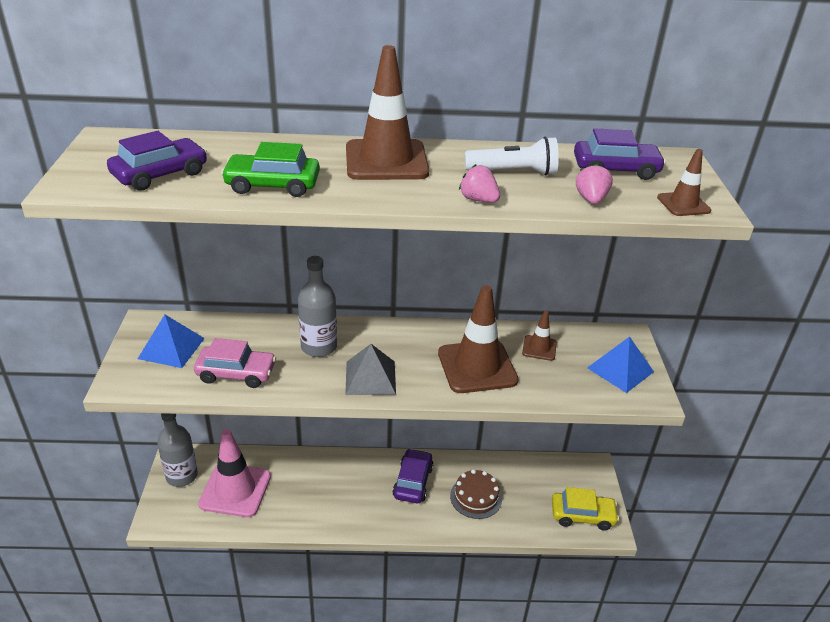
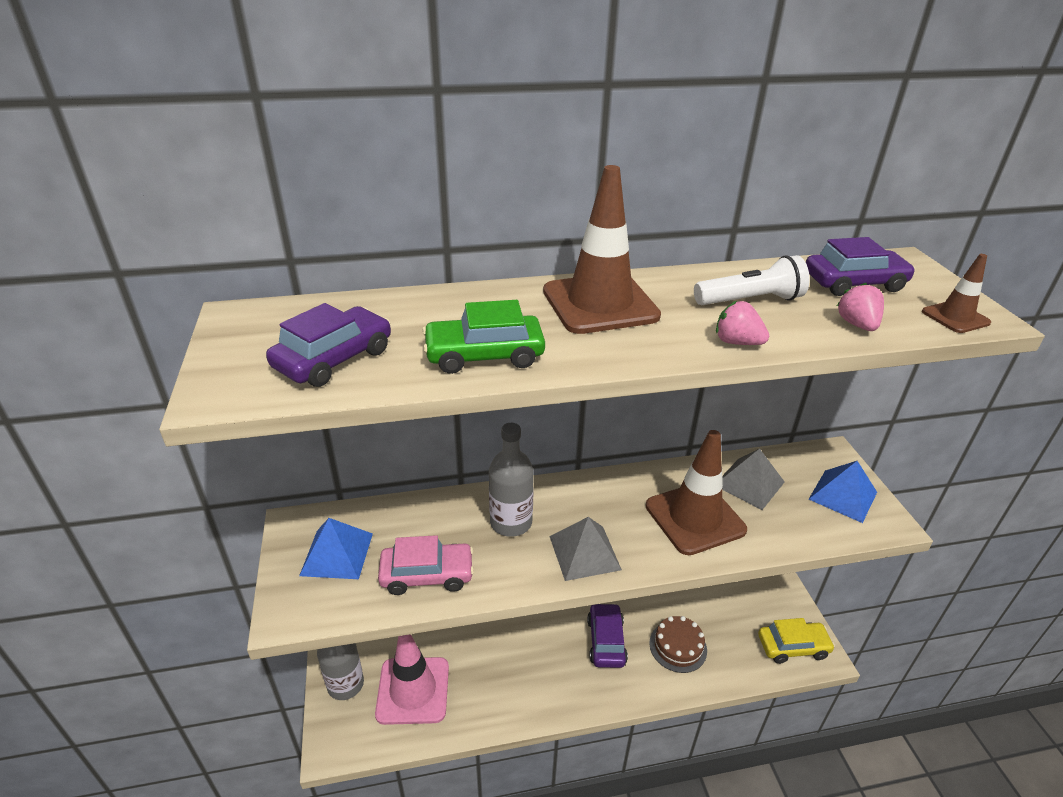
camera: 10 degrees left, 0 degrees up
(539, 348) = (749, 483): brown traffic cone -> grey pyramid

